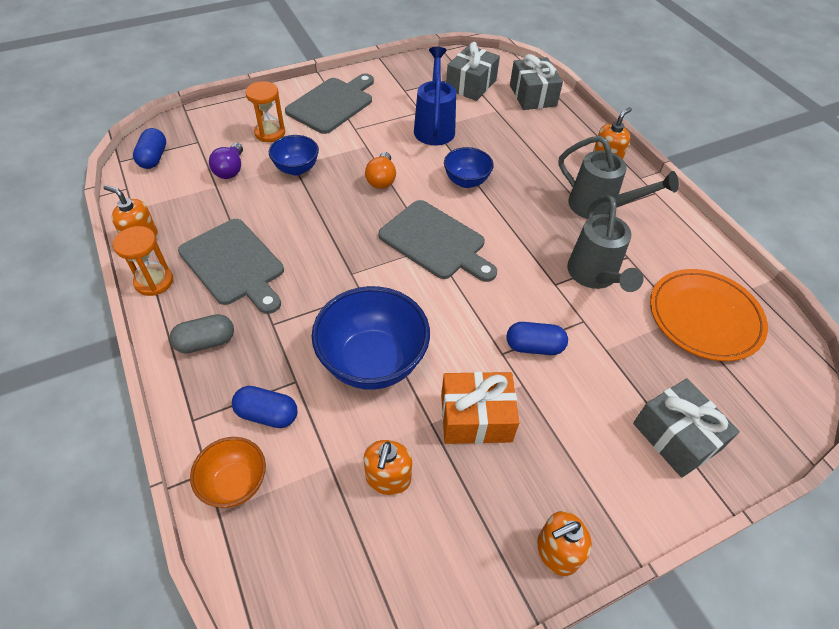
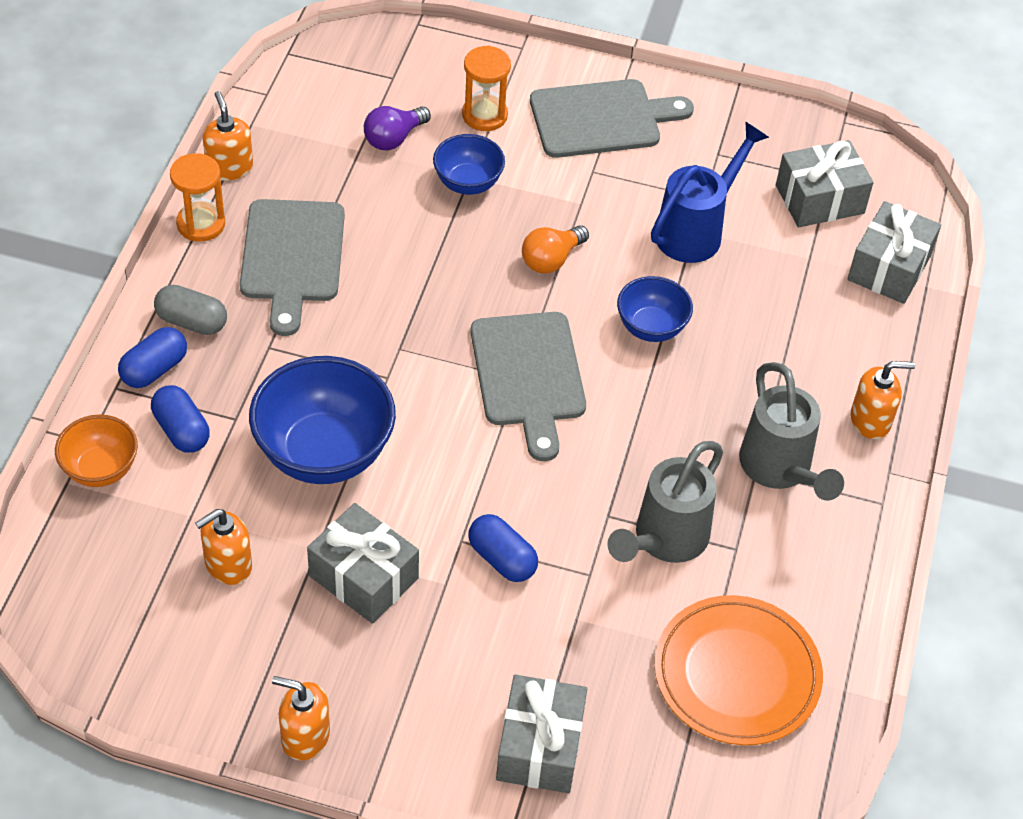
camera: 40 degrees right, 0 degrees up
(153, 158) = (326, 71): blue capsule -> blue capsule (154, 369)
(476, 417) = (364, 577): orange gift -> grey gift

